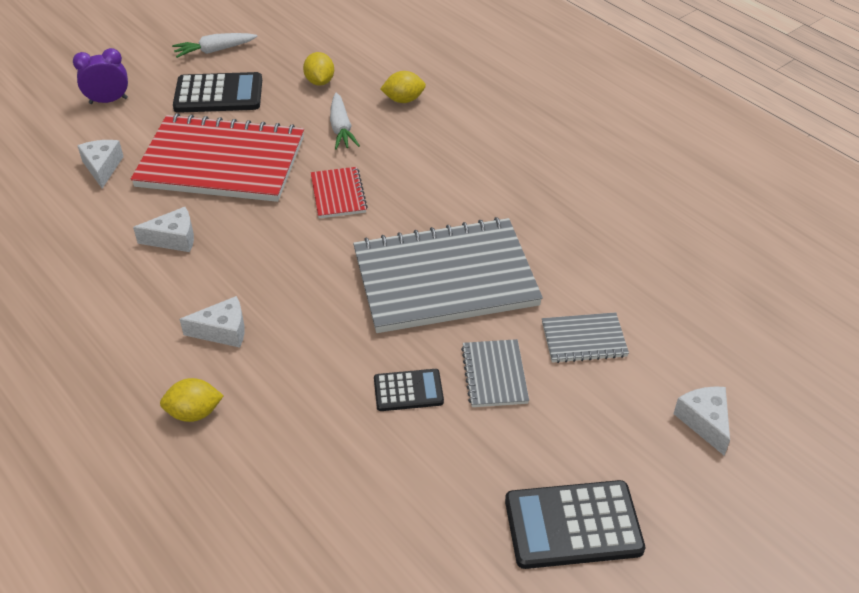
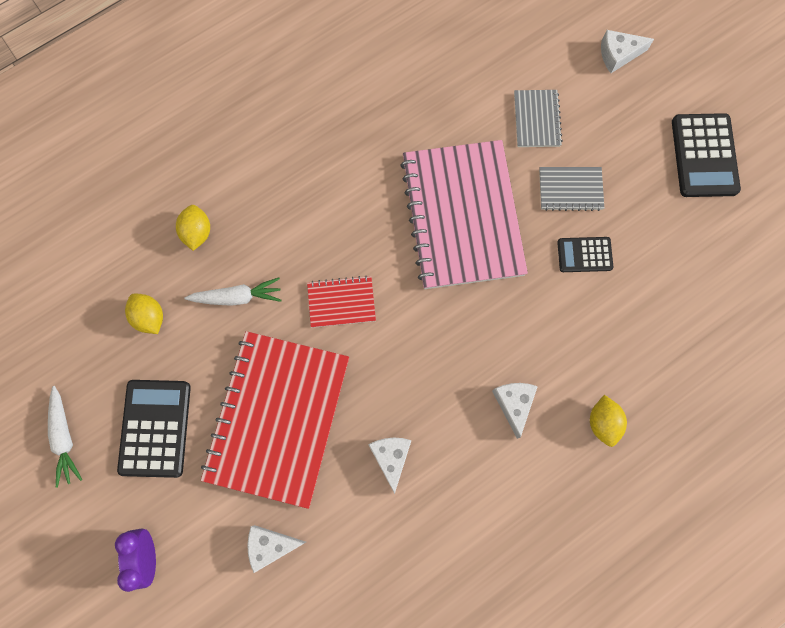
camera: 85 degrees left, 30 degrees up
(320, 82) = (149, 317): yellow lemon -> yellow lemon turned 60 degrees clockwise
(408, 391) = (584, 255): black calculator -> black calculator turned 90 degrees counterclockwise
(445, 278) = (462, 216): grey notebook -> pink notebook

